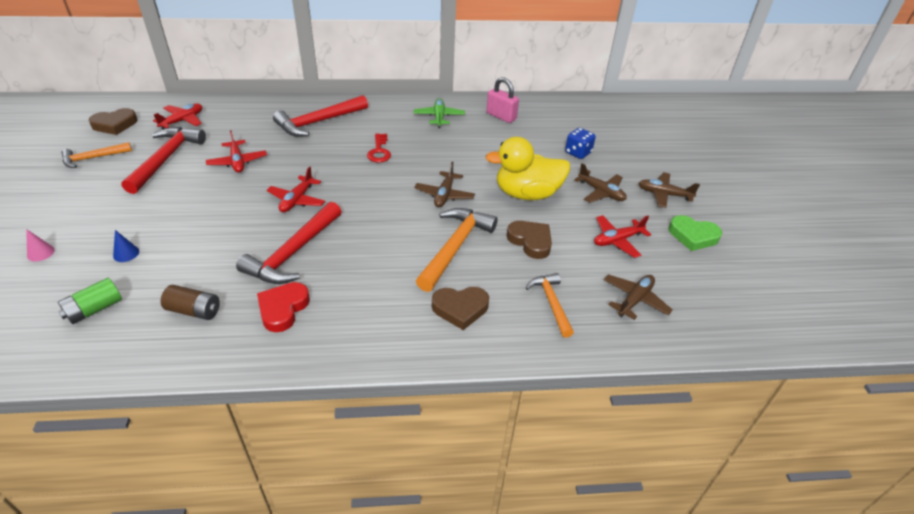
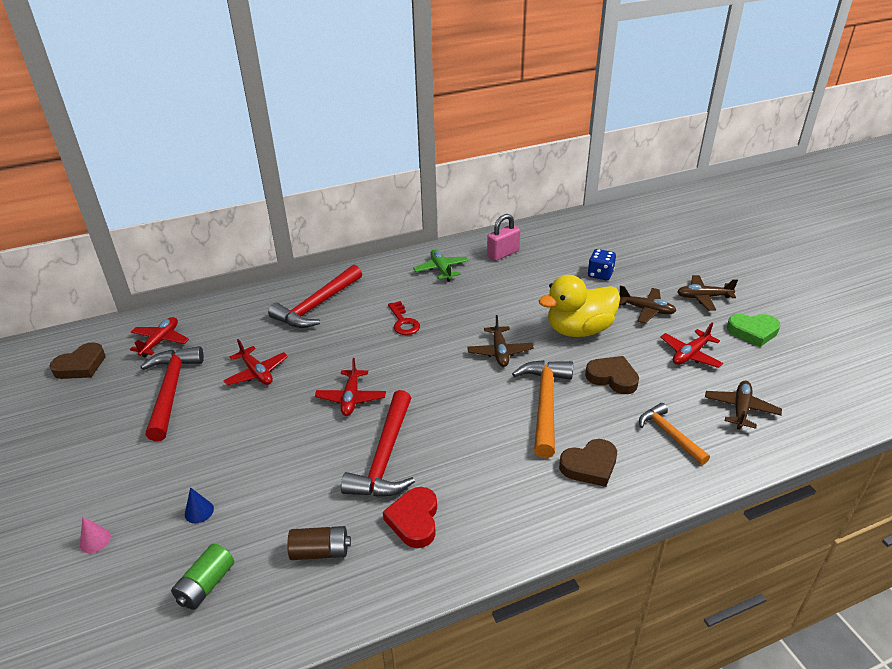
camera: 15 degrees left, 5 degrees down
(93, 158) = (82, 412): orange hammer -> none
(501, 116) = (503, 254): pink padlock -> pink padlock turned 60 degrees counterclockwise

